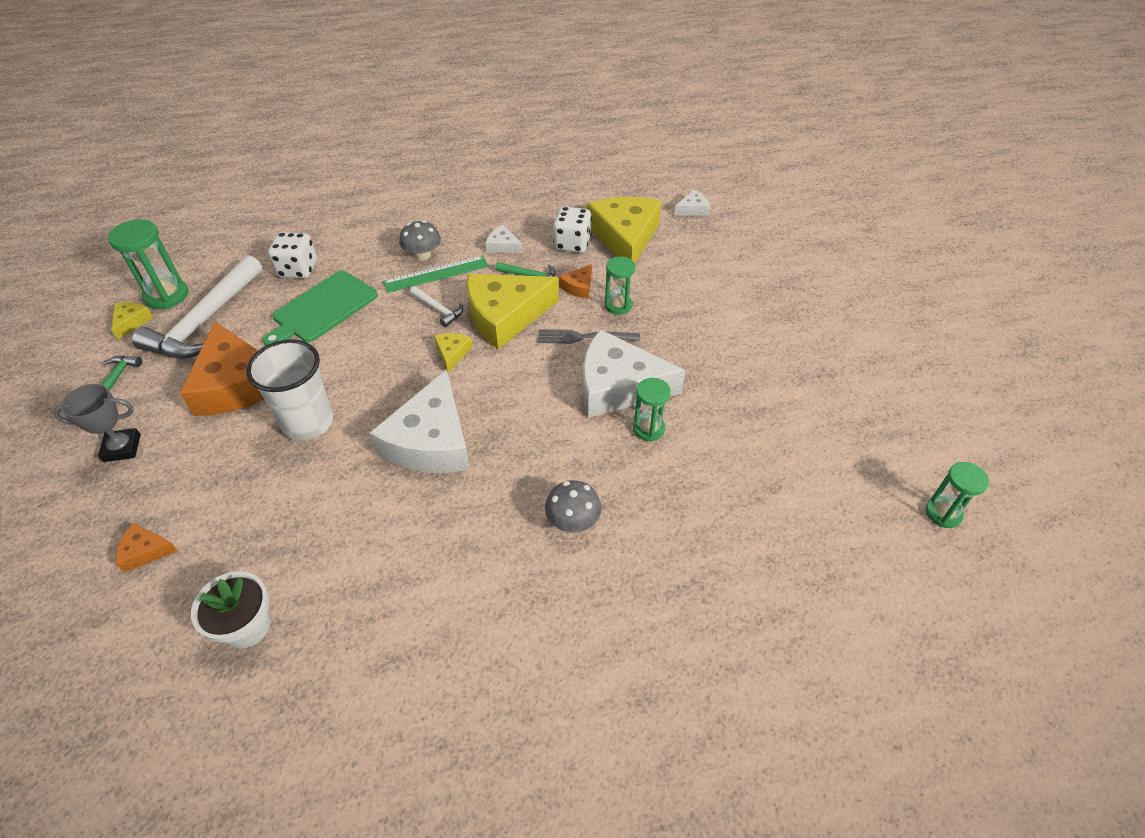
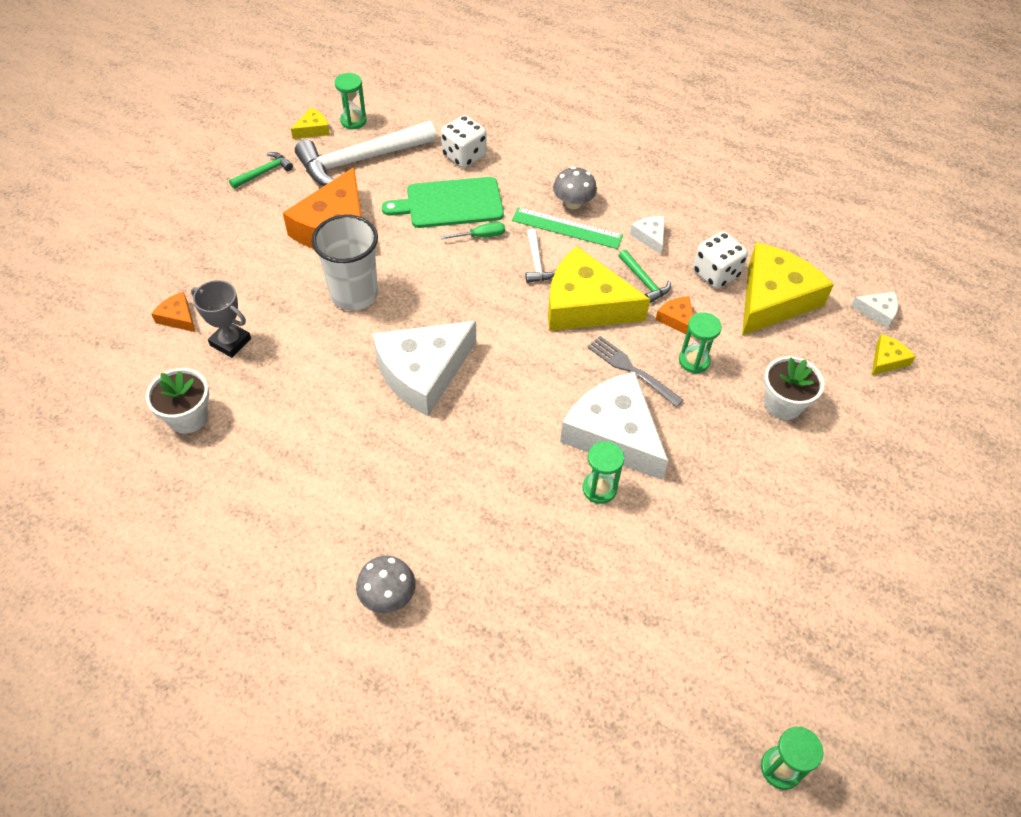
camera: 40 degrees right, 5 degrees up
(122, 448) = (226, 230): grey trophy -> grey trophy (230, 342)
(166, 295) = (353, 121): green hourglass -> green hourglass, size x0.65
(374, 317) = (481, 236): none -> green screwdriver
(452, 353) = (509, 309): yellow cheese -> yellow cheese (887, 360)
(573, 521) = (460, 515): grey mushroom -> grey mushroom (388, 595)
(578, 287) = (677, 319): orange cheese -> orange cheese turned 75 degrees clockwise
(700, 296) = (783, 404): none -> white flower pot

